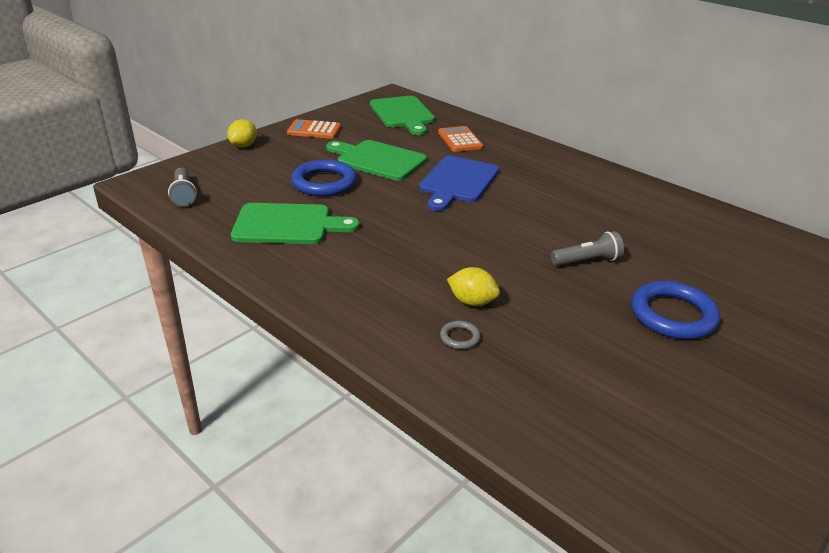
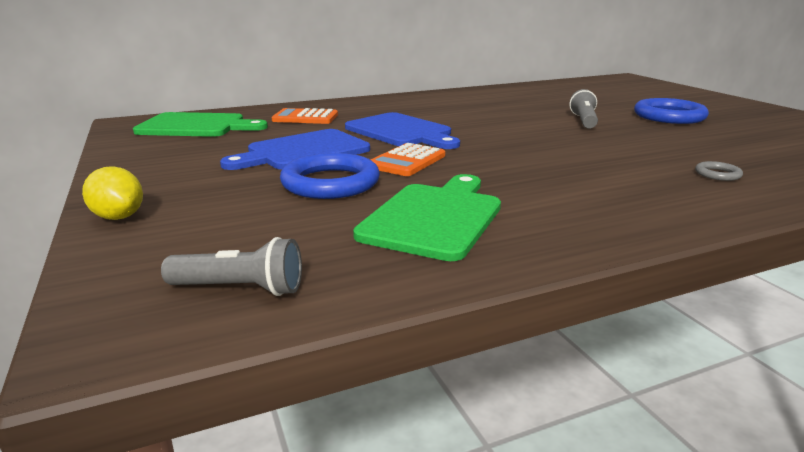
camera: 65 degrees left, 10 degrees down
(314, 130) = (155, 168): orange calculator -> orange calculator (407, 161)
(378, 160) = (303, 151): green cutting board -> blue cutting board
(472, 302) = (651, 161): yellow lemon -> none

